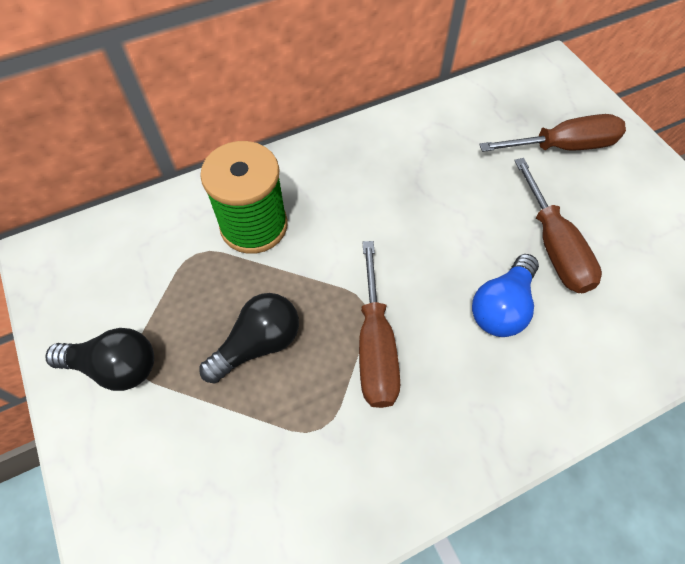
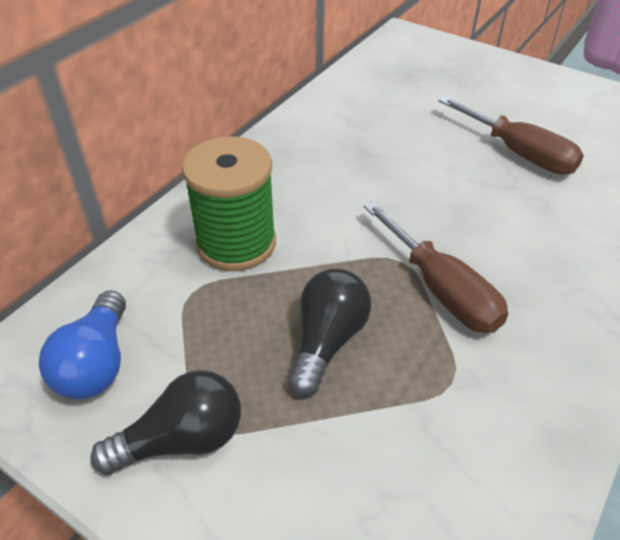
camera: 30 degrees left, 15 degrees down
(502, 307) = (519, 212): blue light bulb -> blue light bulb (96, 363)
(563, 147) = (463, 84): brown screwdriver -> none

